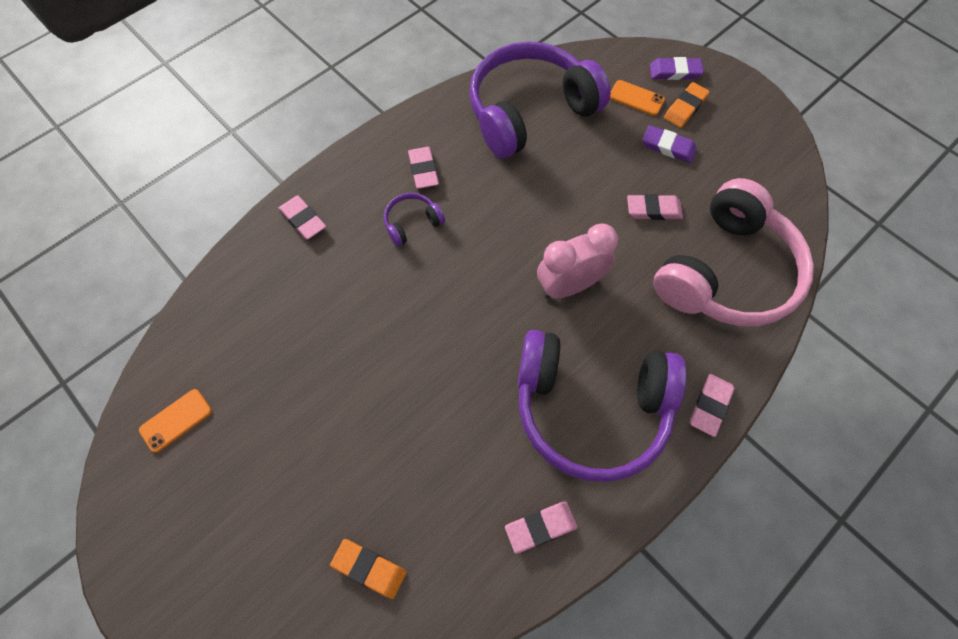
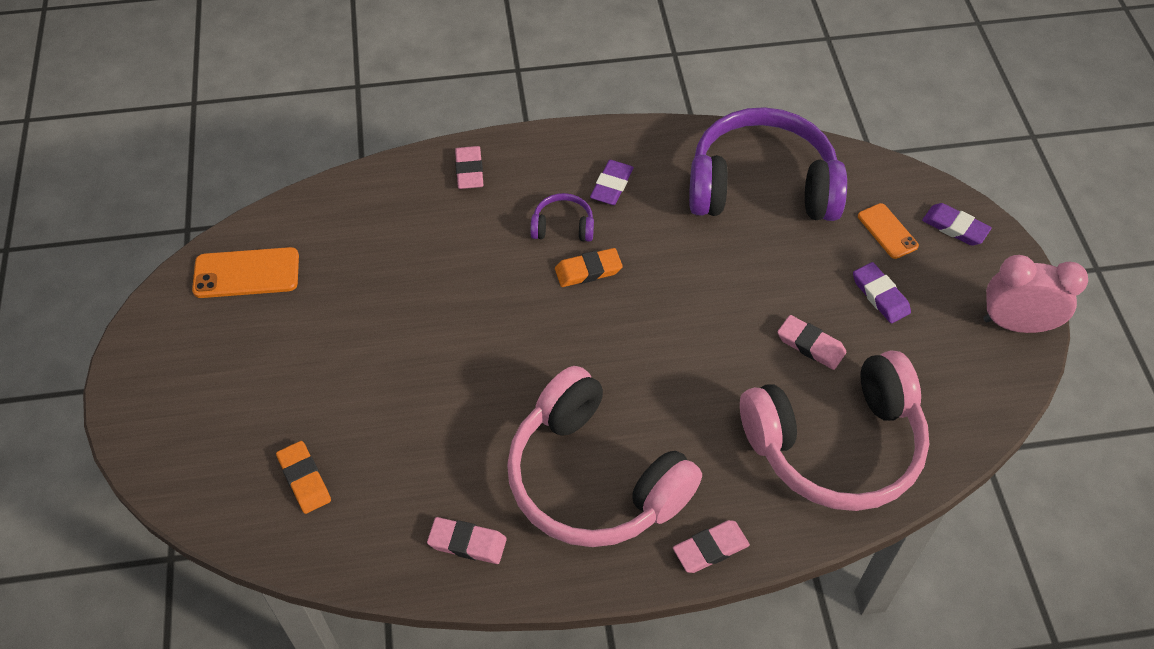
camera: 35 degrees right, 10 degrees down
(176, 420) = (246, 273): orange phone -> orange phone, size x1.55
(423, 170) = (612, 185): pink eraser -> purple eraser
(569, 286) = (664, 364): pink clock -> pink clock (1016, 324)
(591, 408) = (594, 478): purple headphones -> pink headphones
(685, 107) = (934, 268): orange eraser -> orange eraser (588, 270)

